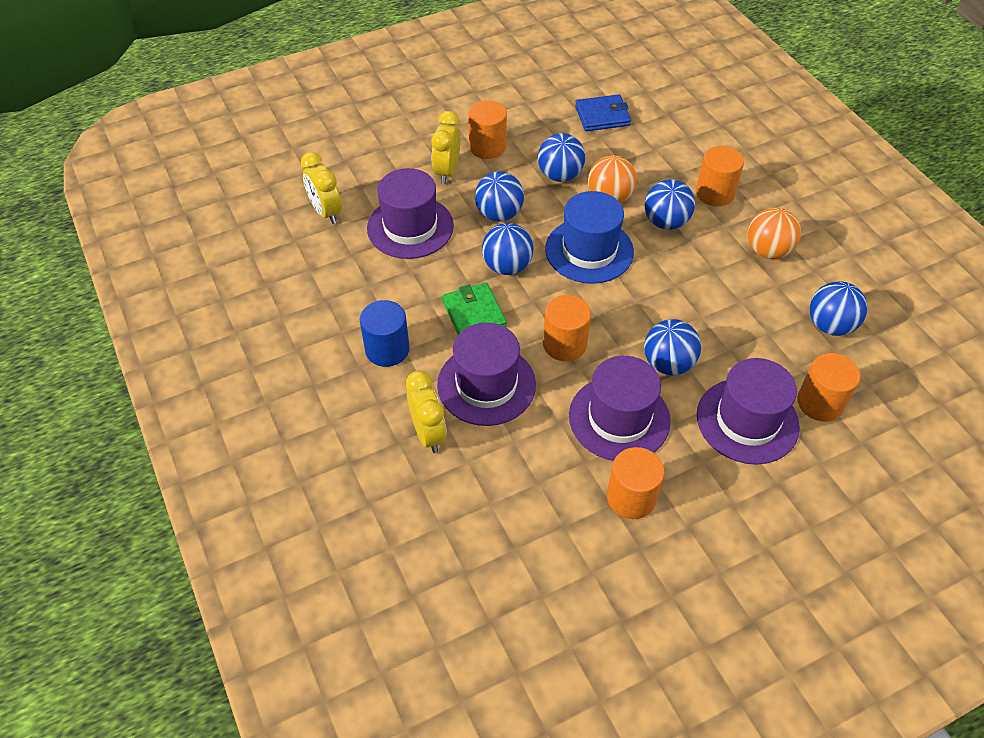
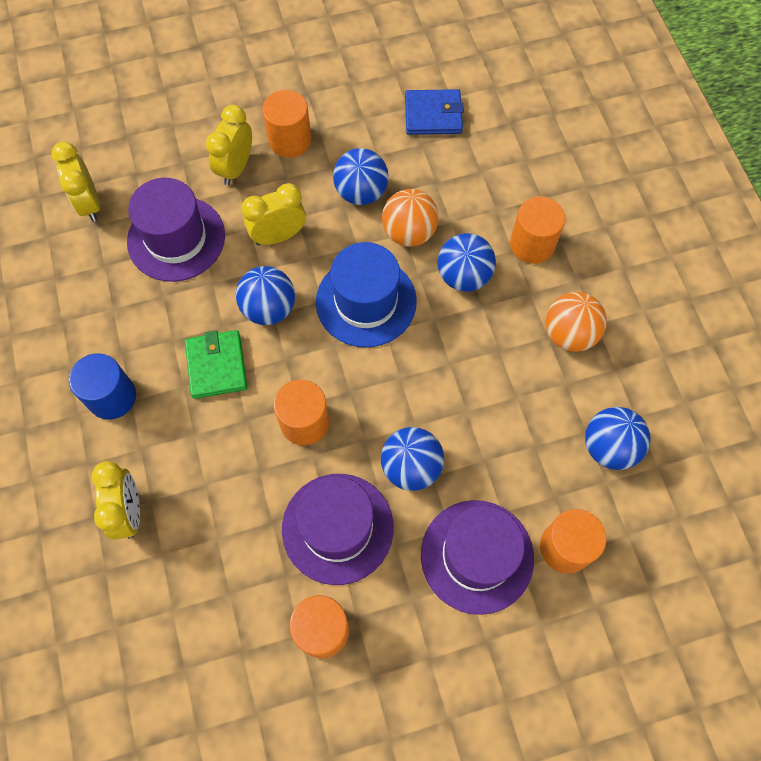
camera: 10 degrees right, 15 degrees up
(486, 384) = (206, 460): purple hat -> none
(499, 214) = (278, 236): blue ball -> yellow clock

